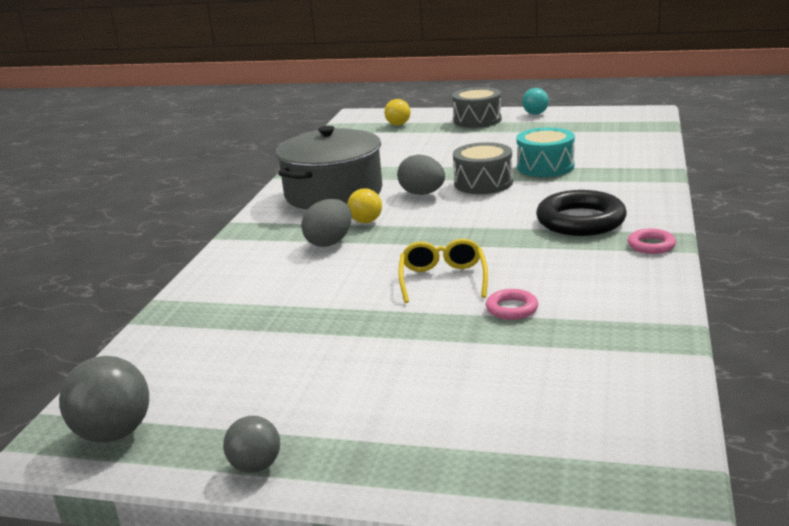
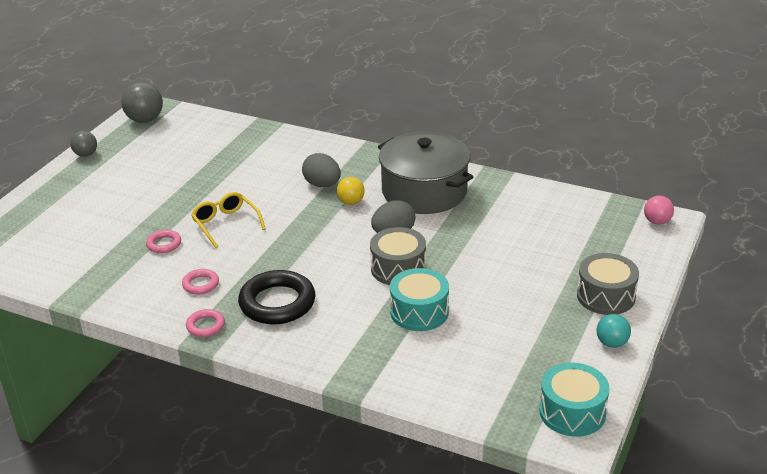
camera: 100 degrees right, 10 degrees up
(362, 117) = (657, 222): none -> pink ball
(398, 124) = (614, 242): yellow ball -> none
(443, 279) = (226, 224): yellow glasses -> yellow glasses turned 135 degrees counterclockwise
(580, 265) = (200, 284): none -> pink ring
(623, 115) = (572, 412): none -> turquoise drum

